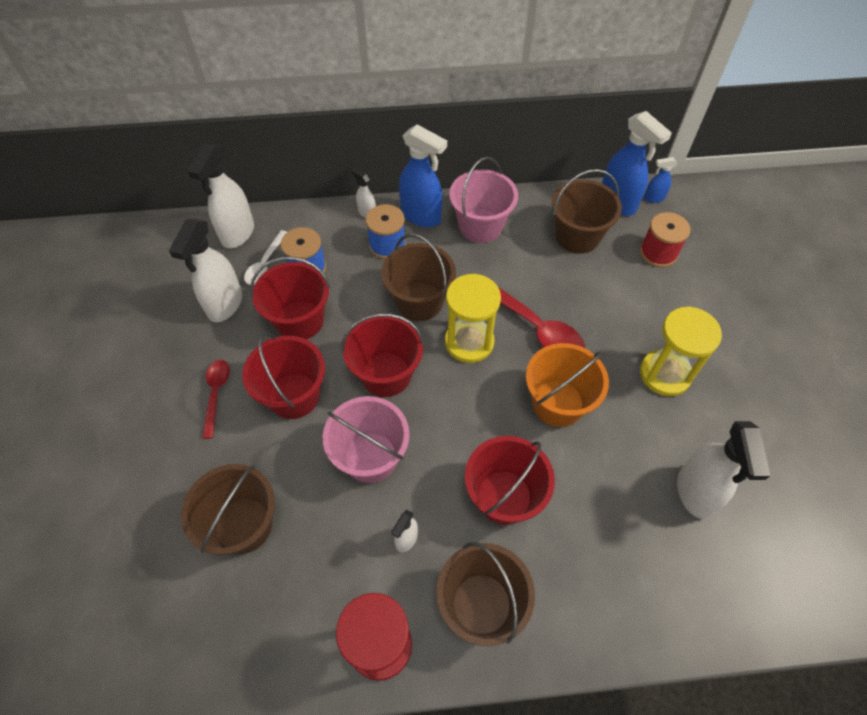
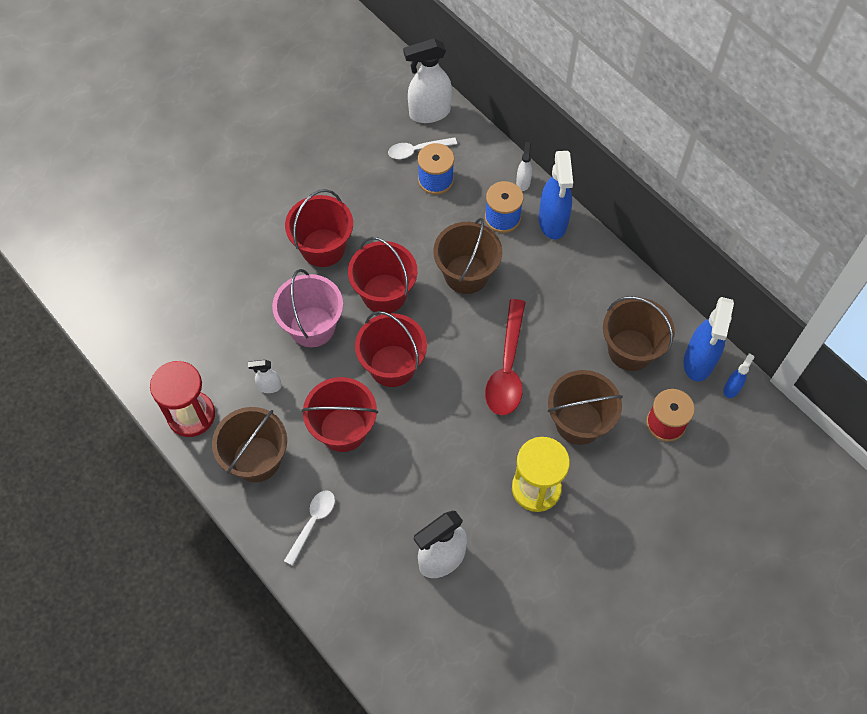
camera: 55 degrees right, 5 degrees up
(216, 394) = (289, 201): red spoon -> none
(225, 305) = (361, 152): white spray bottle -> none
(243, 525) = (212, 285): brown bucket -> brown bucket (579, 422)
(299, 320) = (386, 208): red bucket -> red bucket (392, 366)
(469, 342) = (456, 331): yellow hourglass -> none
(480, 226) = (579, 271): pink bucket -> none
(557, 403) = (448, 423): orange bucket -> none
(590, 590) = (313, 523): none -> white spoon
(653, 198) = (732, 388): blue spray bottle -> blue spray bottle turned 75 degrees clockwise

